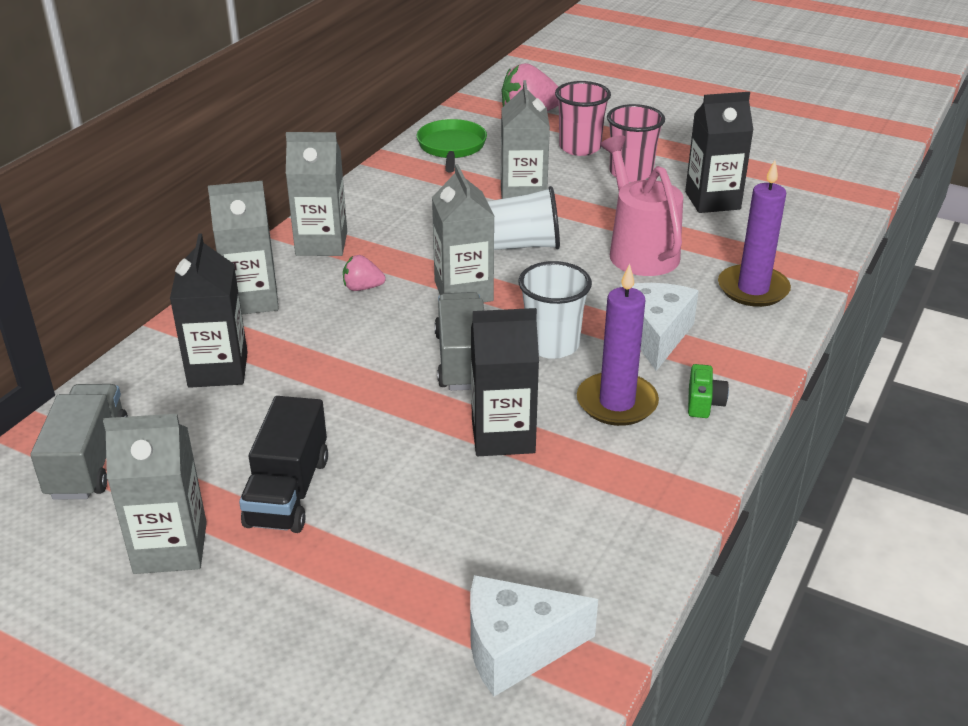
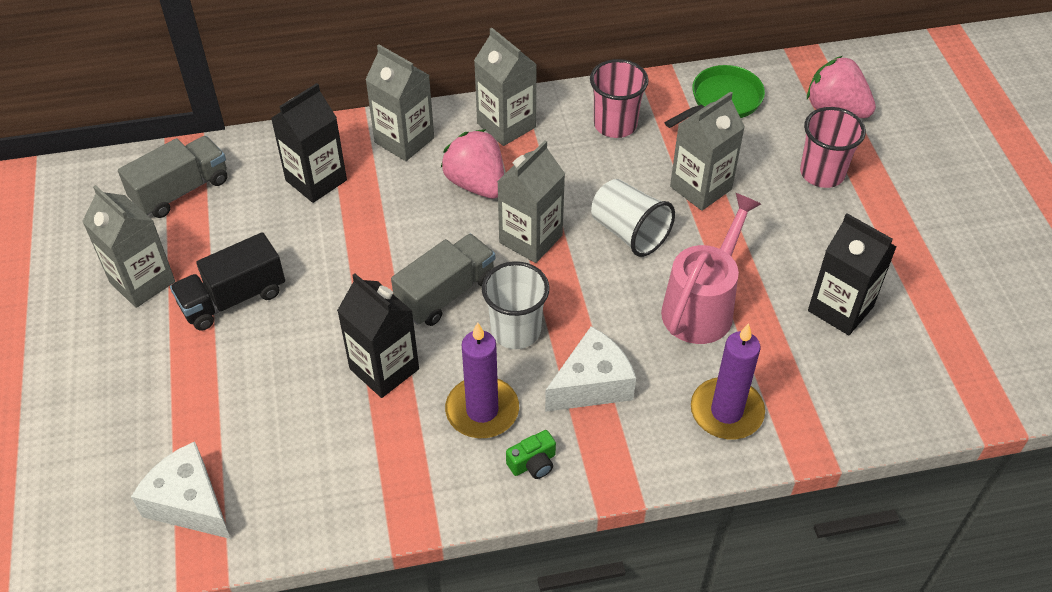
camera: 50 degrees right, 15 degrees up
(362, 288) = (476, 184): pink strawberry -> pink strawberry, size x1.89
(631, 173) = (820, 230): pink cup -> pink cup (615, 124)

